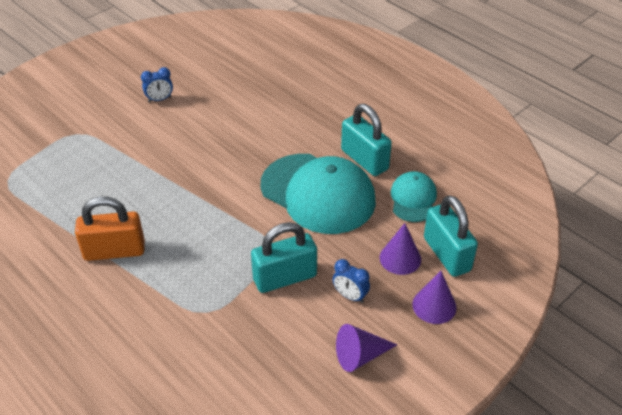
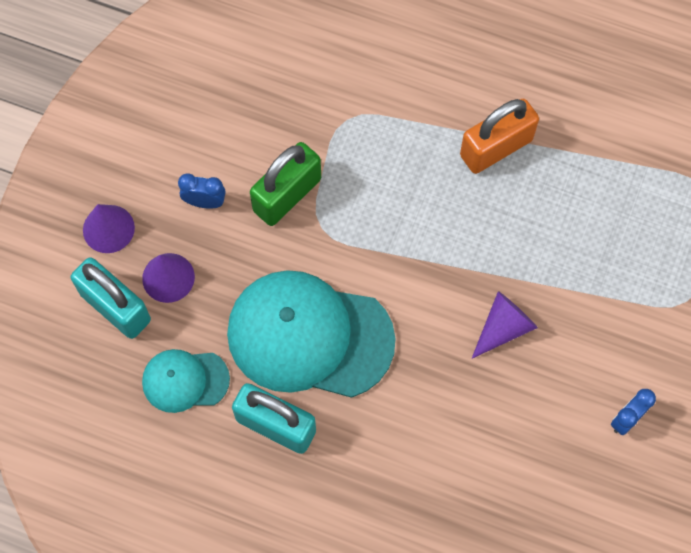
camera: 155 degrees right, 25 degrees up
(285, 277) = (287, 195): turquoise padlock -> green padlock
(360, 355) = (165, 137): purple cone -> purple cone (503, 327)
(413, 199) = (185, 380): turquoise cap -> turquoise cap turned 105 degrees clockwise

